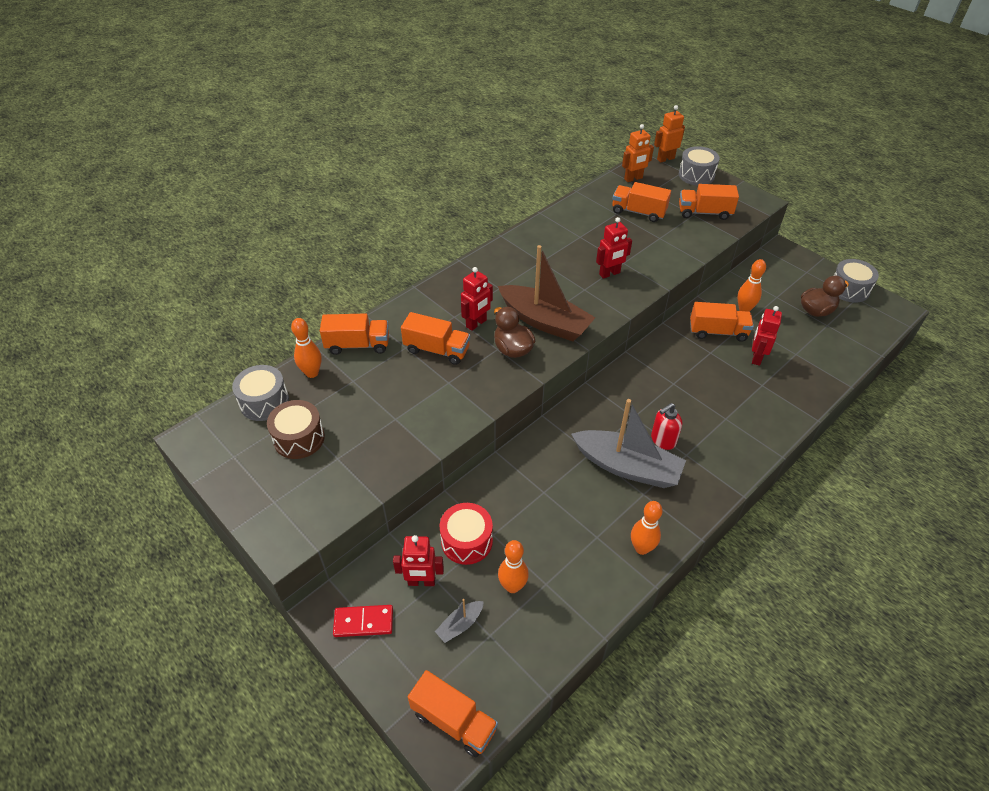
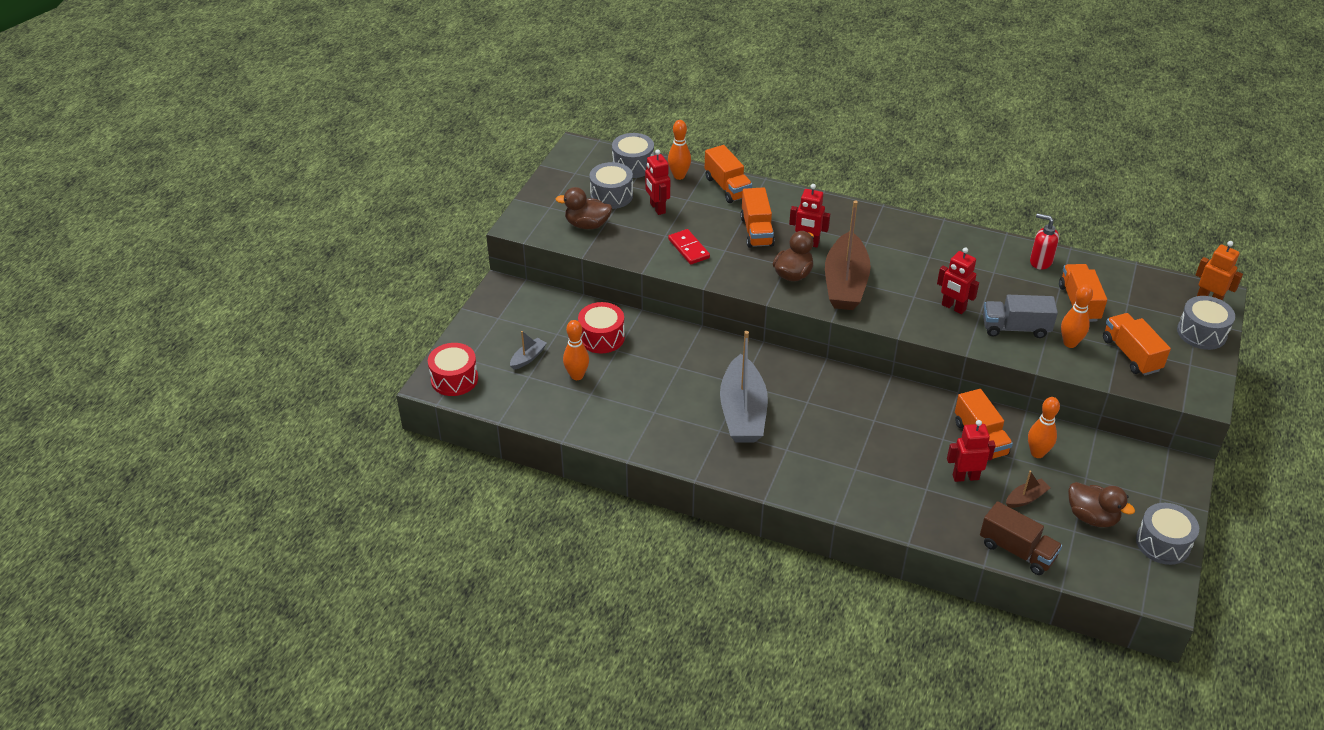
camera: 65 degrees right, 5 degrees down
(299, 438) = (611, 195): brown drum -> grey drum
(331, 477) = (587, 225): none -> brown duck
(363, 622) = (502, 308): red domino -> red domino (689, 248)
(421, 581) = (551, 325): red robot -> red robot (657, 208)
(454, 721) = (454, 379): orange truck -> red drum
(460, 625) = (528, 358): grey boat -> grey boat turned 105 degrees clockwise
(633, 178) = (1139, 284): orange robot -> none
(641, 548) = (660, 442): orange bowling pin -> orange bowling pin (1070, 343)
(650, 252) = (1015, 328): none -> grey truck
(663, 440) = (792, 429): red soap dispenser -> red soap dispenser (1040, 262)
(788, 335) = (1026, 498): none -> brown boat
(840, 362) = (1017, 551): none -> brown truck

